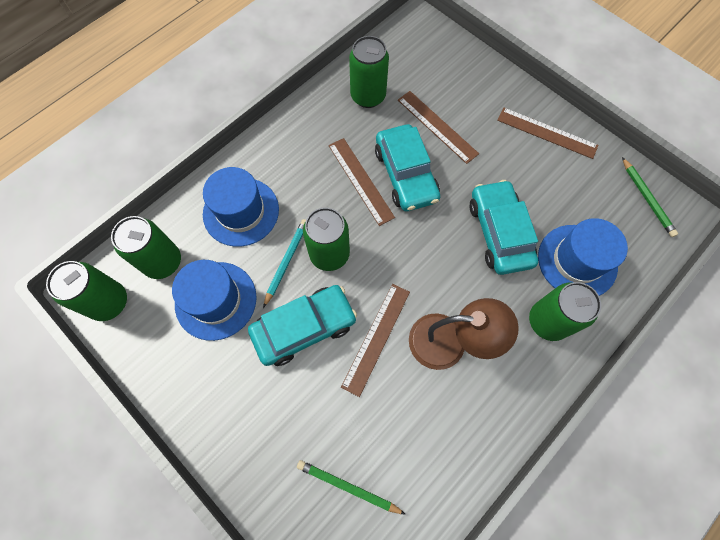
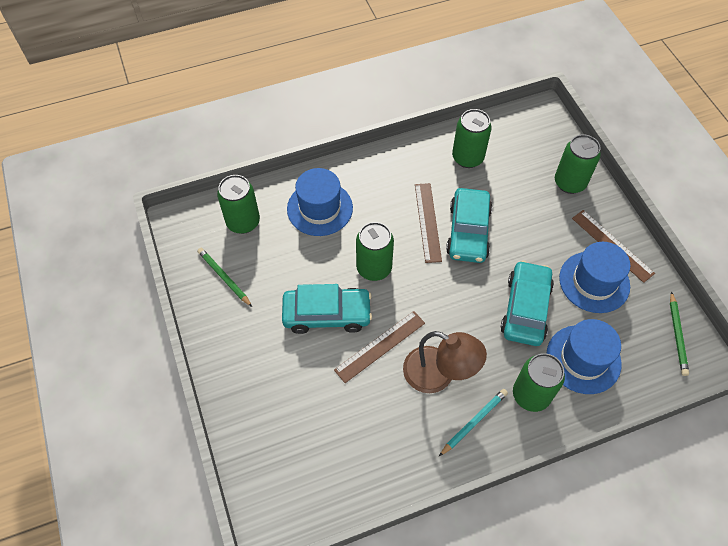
camera: 25 degrees right, 10 degrees down
(109, 302) = (191, 235): green can -> green can (569, 183)
(216, 300) = (269, 266): blue hat -> blue hat (594, 282)
(286, 261) = (337, 260): turquoise pencil -> turquoise pencil (474, 422)
(348, 487) = (303, 443): green pencil -> green pencil (224, 277)
(437, 126) = (515, 204): brown ruler -> none

